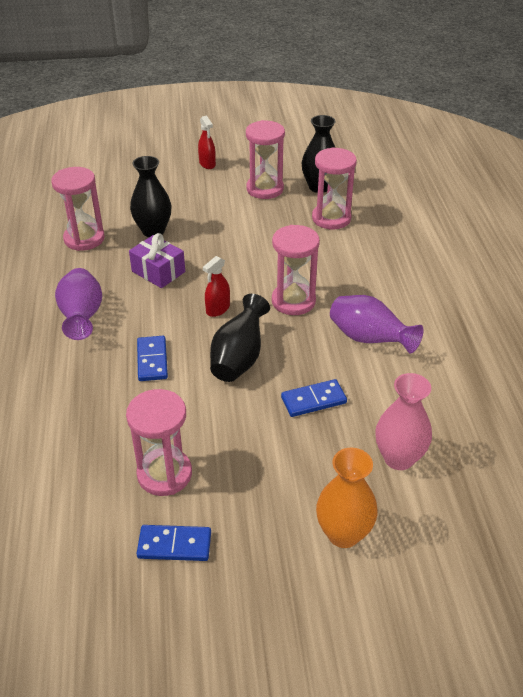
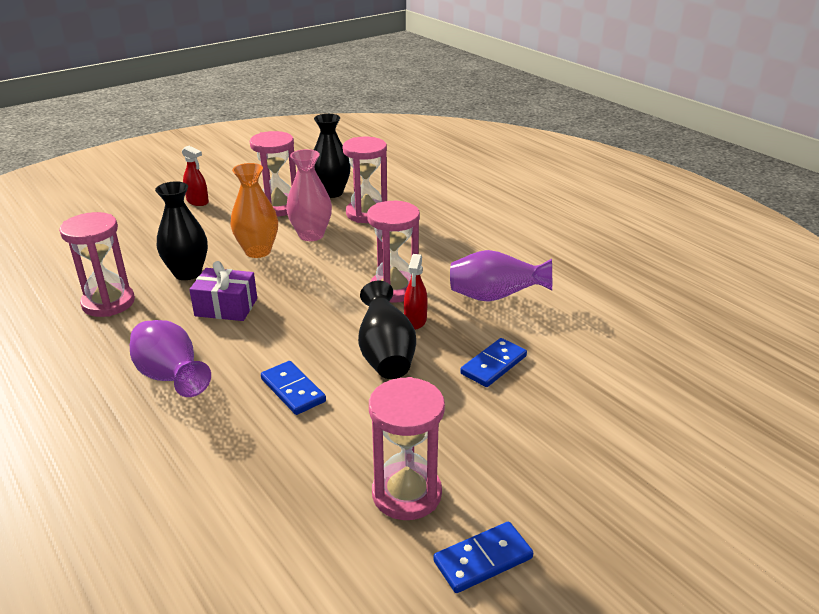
camera: 30 degrees left, 10 degrees down
(218, 309) = (323, 320): red spray bottle -> red spray bottle (415, 321)
(343, 533) = (634, 469): orange vase -> orange vase (258, 251)
(398, 458) = (616, 383): pink vase -> pink vase (311, 235)

